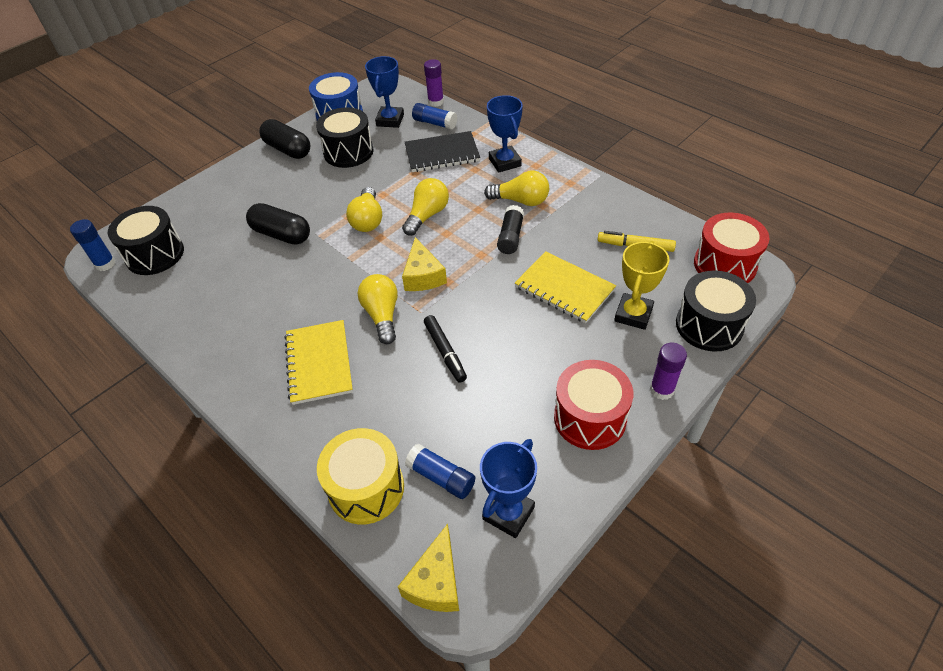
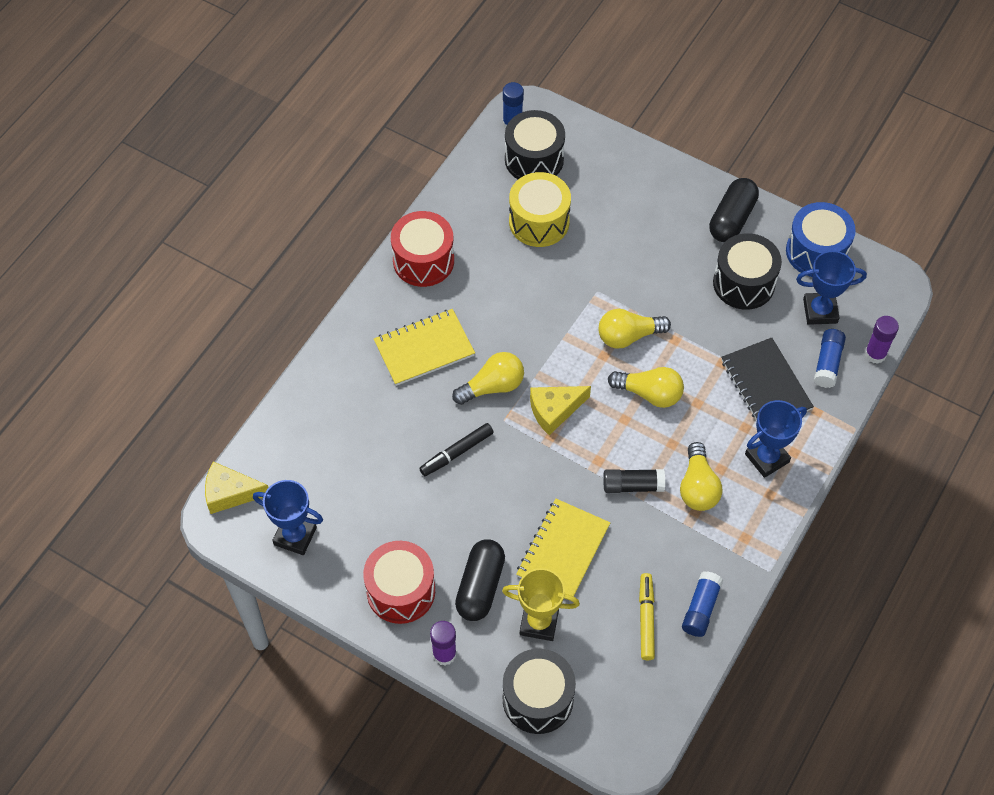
camera: 75 degrees right, 10 degrees up
(281, 234) = (587, 261): black capsule -> black capsule (480, 586)
(366, 488) = (302, 423): yellow drum -> yellow drum (539, 221)
(441, 477) = (321, 478): blue glue stick -> blue glue stick (701, 608)
(725, 264) = (635, 717): red drum -> red drum (423, 260)

